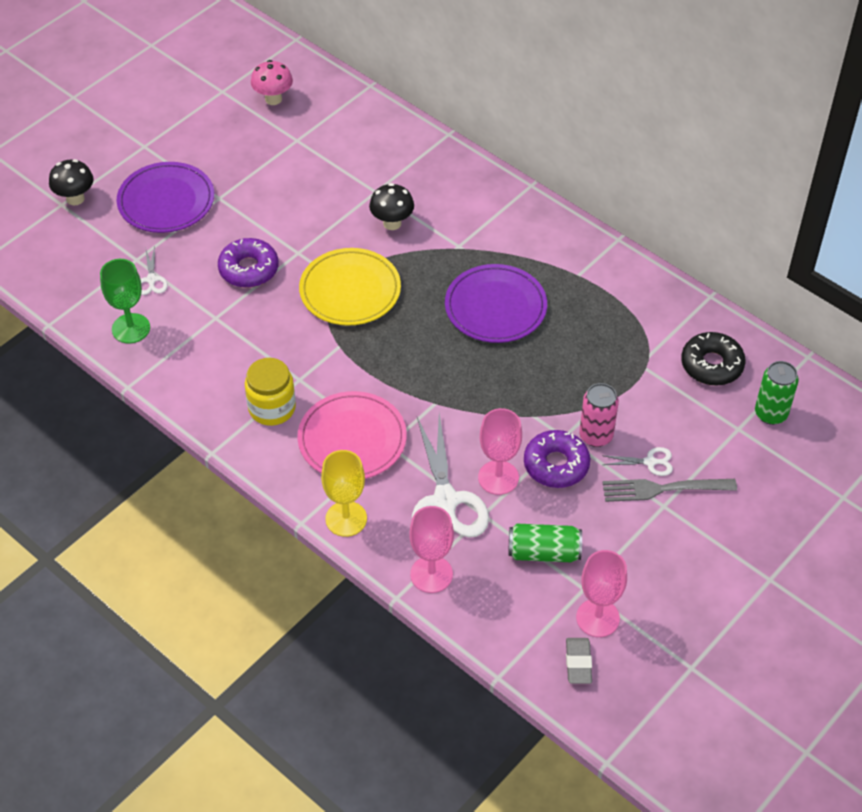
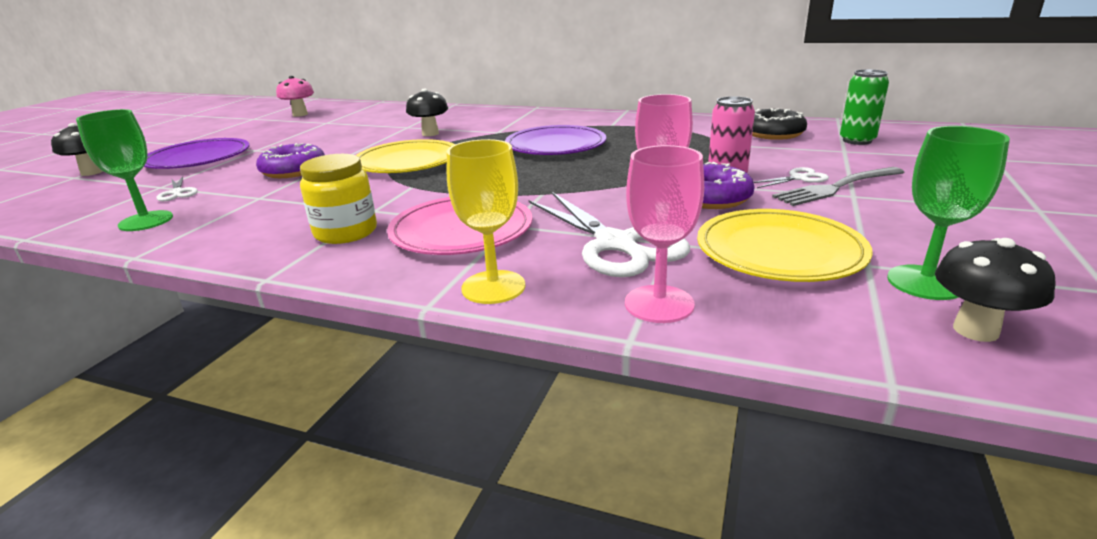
camera: 20 degrees left, 25 degrees down
(544, 552) = (779, 251): green can -> yellow plate
(578, 663) = (975, 330): grey eraser -> black mushroom
(597, 618) = (925, 282): pink goblet -> green goblet

